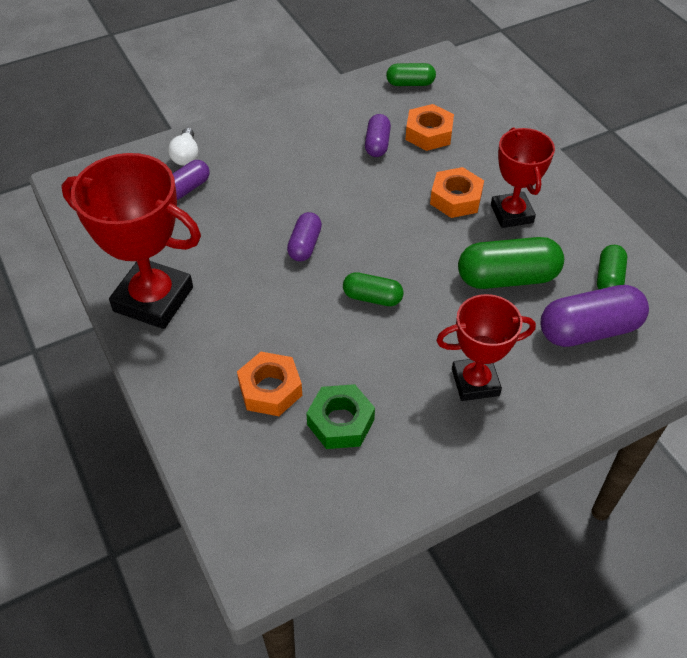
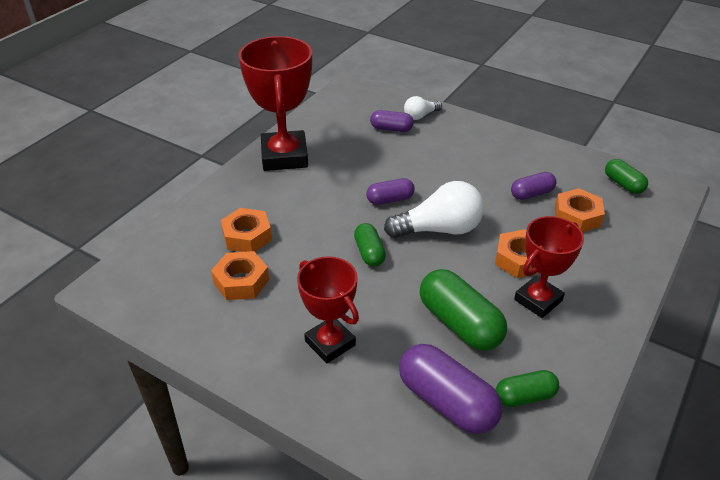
camera: 60 degrees right, 10 degrees down
(340, 422) = (241, 281): green nut -> orange nut
(377, 231) = (439, 229): none -> white light bulb

